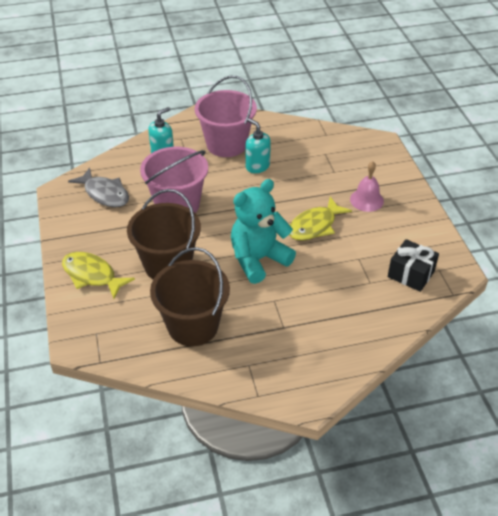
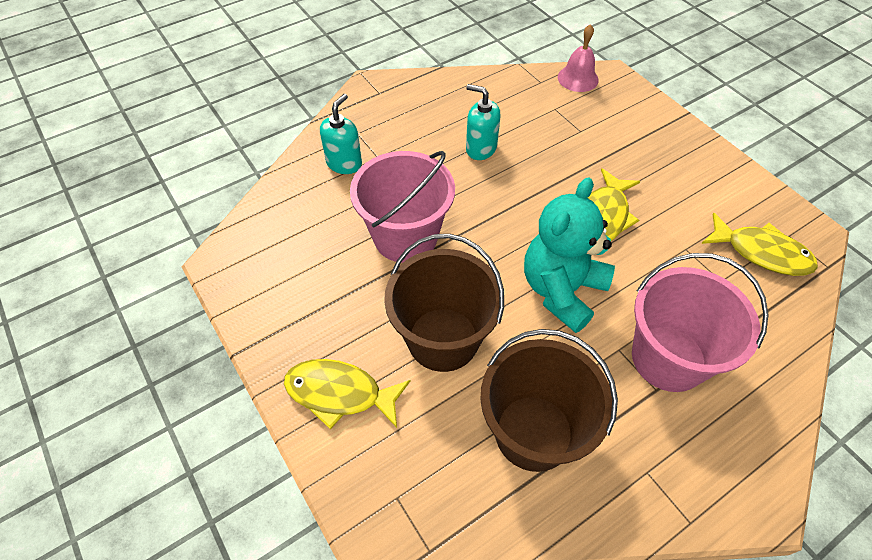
camera: 20 degrees left, 10 degrees up
(104, 194) = (291, 248): grey fish -> none
(226, 144) = (423, 127): pink bucket -> pink bucket (668, 358)
(366, 200) = (643, 160): pink bell -> pink bell (578, 78)
(411, 274) = (761, 252): black gift -> yellow fish

